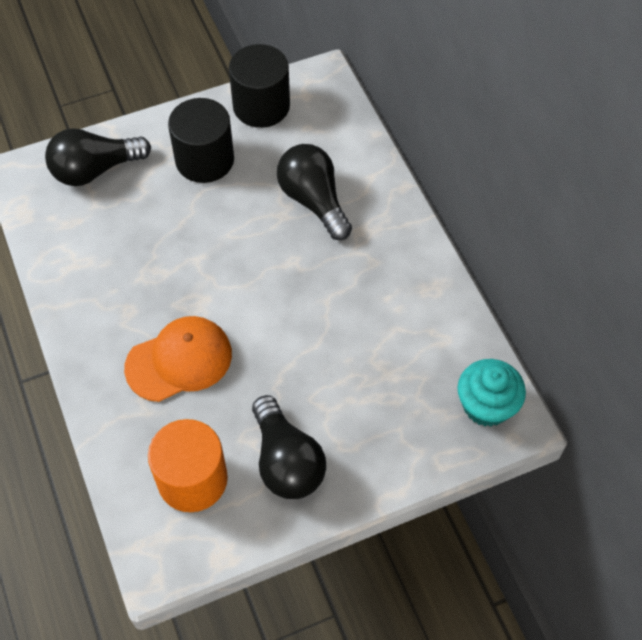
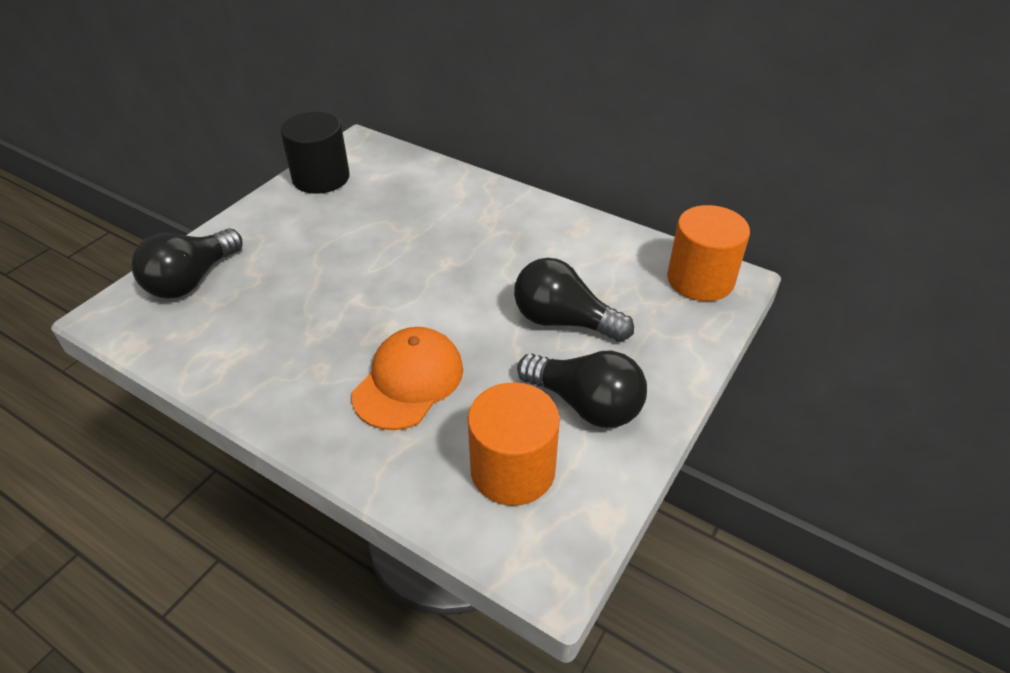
camera: 35 degrees left, 15 degrees down
(204, 160) = (300, 230): black cylinder -> none
(313, 201) = (425, 217): black light bulb -> black light bulb (563, 321)
(486, 405) = (700, 279): turquoise cupcake -> orange cylinder

